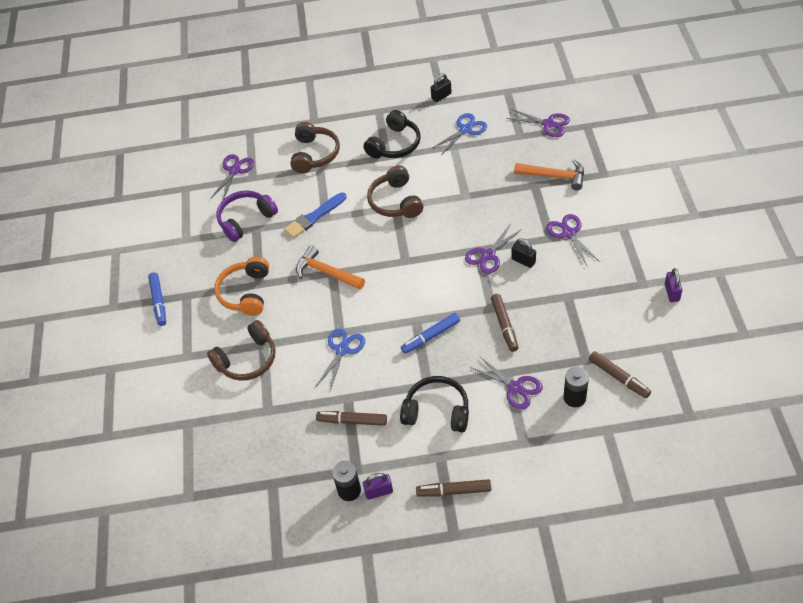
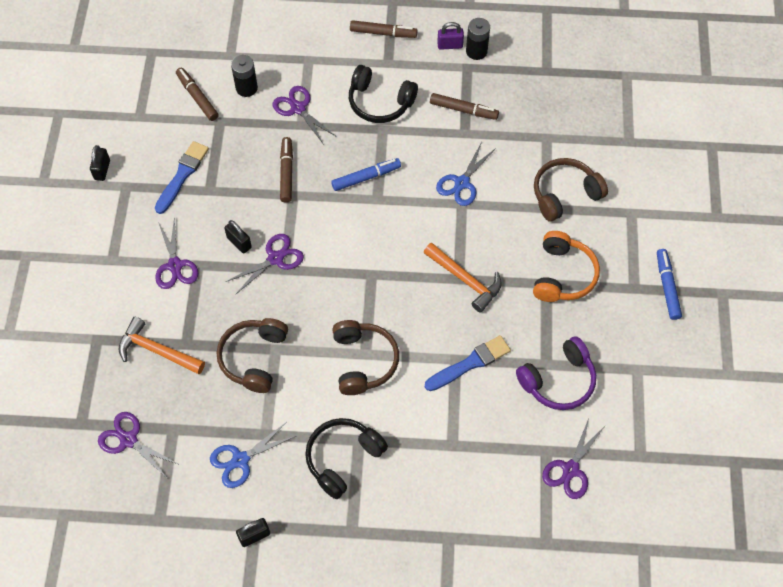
camera: 175 degrees left, 10 degrees up
(314, 154) = (456, 470): brown headphones -> brown headphones (254, 358)
(597, 303) = (182, 175): none -> blue brush
(672, 292) = (102, 170): purple padlock -> black padlock

